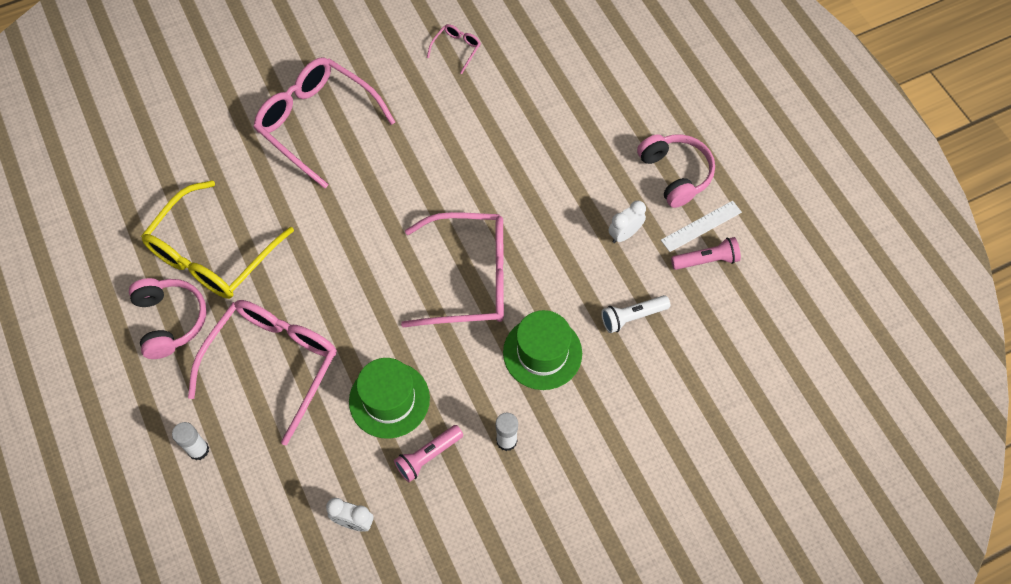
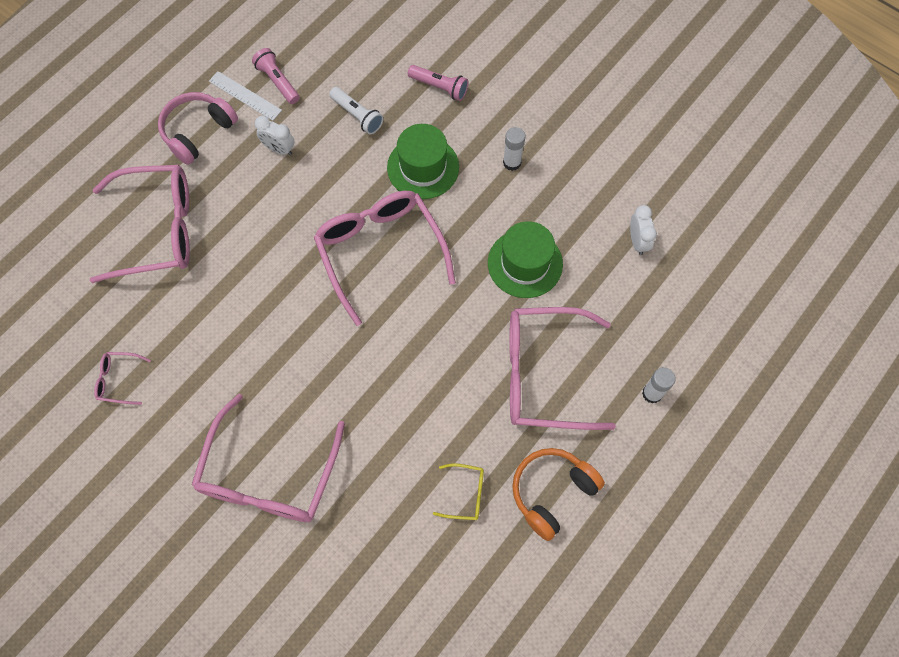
camera: 115 degrees left, 5 degrees up
(170, 321) = (552, 492): pink headphones -> orange headphones
(212, 254) = (465, 494): yellow glasses -> yellow glasses, size x0.42
(428, 456) = (555, 212): pink flashlight -> pink flashlight (439, 87)
(583, 113) = (157, 230): none -> pink glasses

